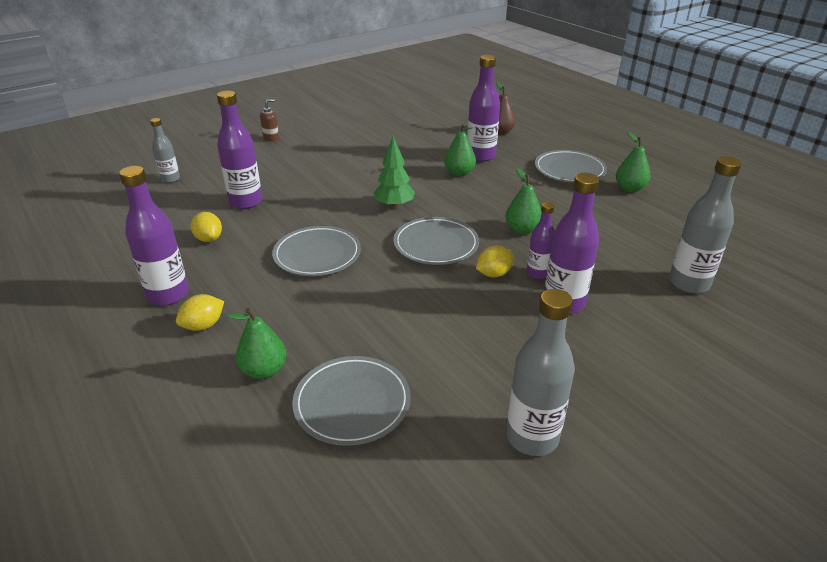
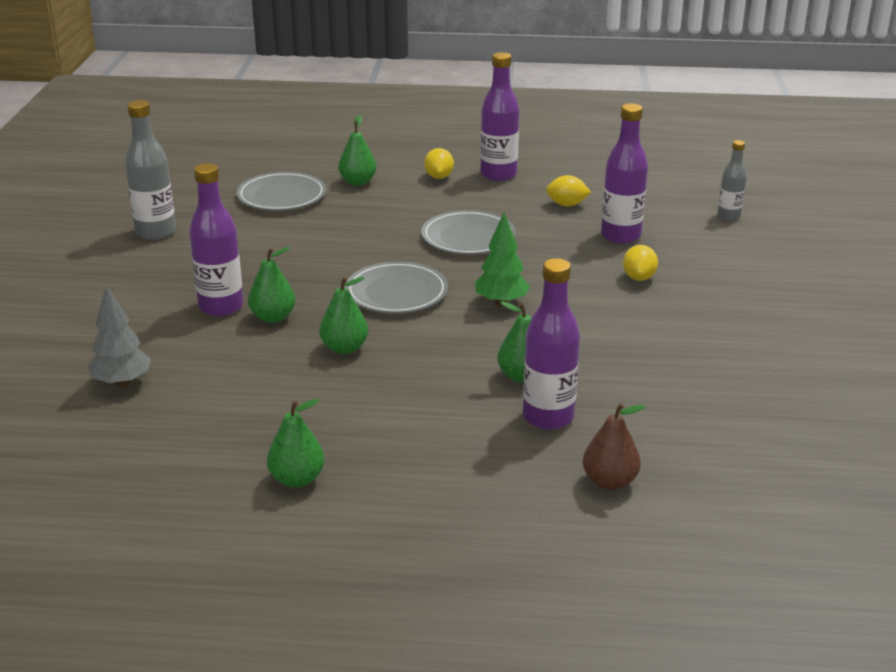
camera: 130 degrees right, 5 degrees down
(271, 138) = (795, 295): brown soap dispenser -> none
(493, 274) = (309, 297): yellow lemon -> yellow lemon (639, 277)
(537, 273) = (273, 317): purple bottle -> green pear
(569, 170) = (410, 465): grey plate -> none
(689, 283) = (122, 382): grey bottle -> grey tree

